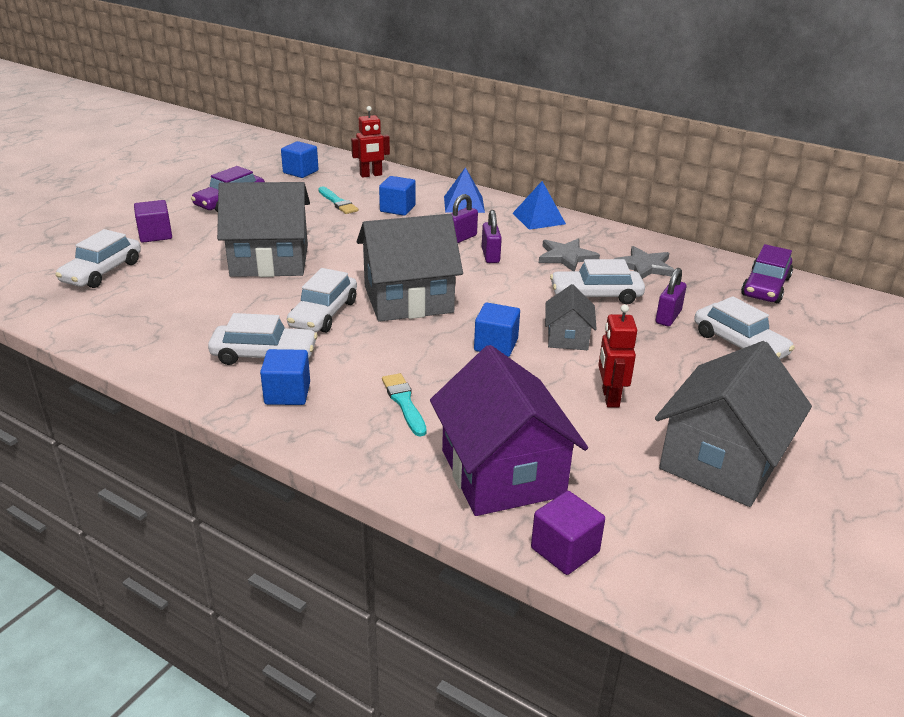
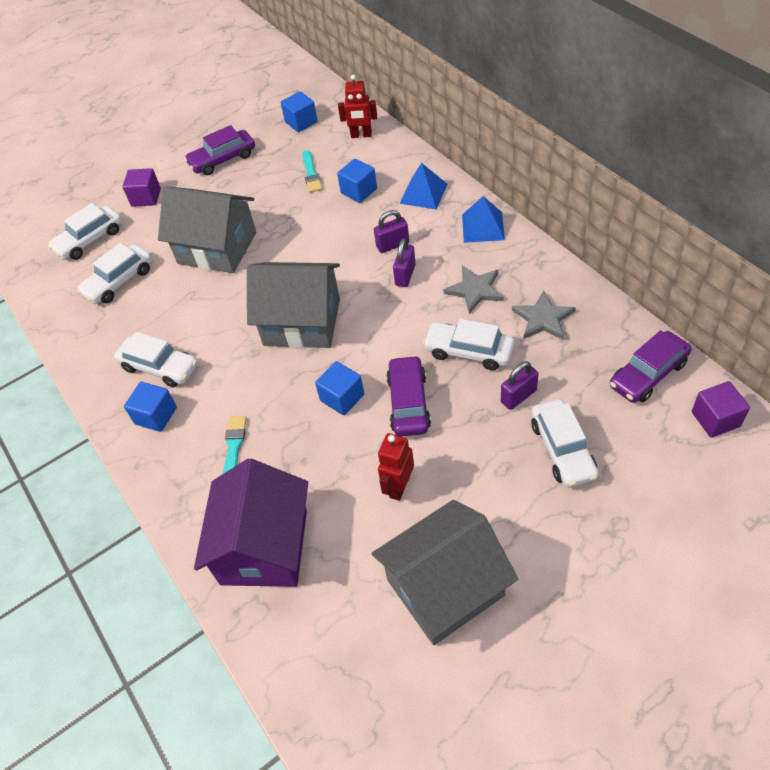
camera: 30 degrees right, 20 degrees up
(323, 314) = (226, 327): white car -> white car (119, 281)
(565, 550) = (264, 639): purple cube -> purple cube (715, 419)
(567, 338) = (408, 403): grey house -> purple car

